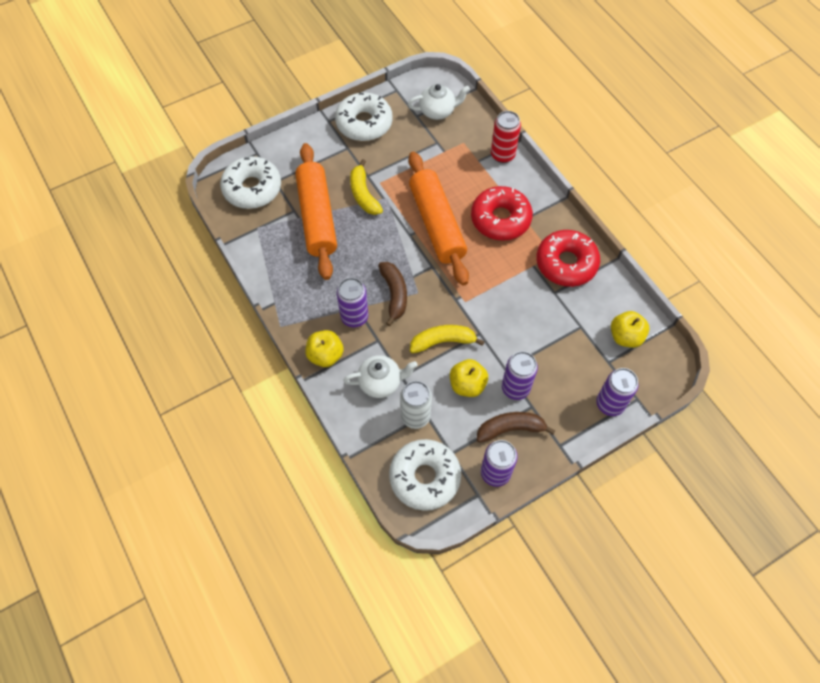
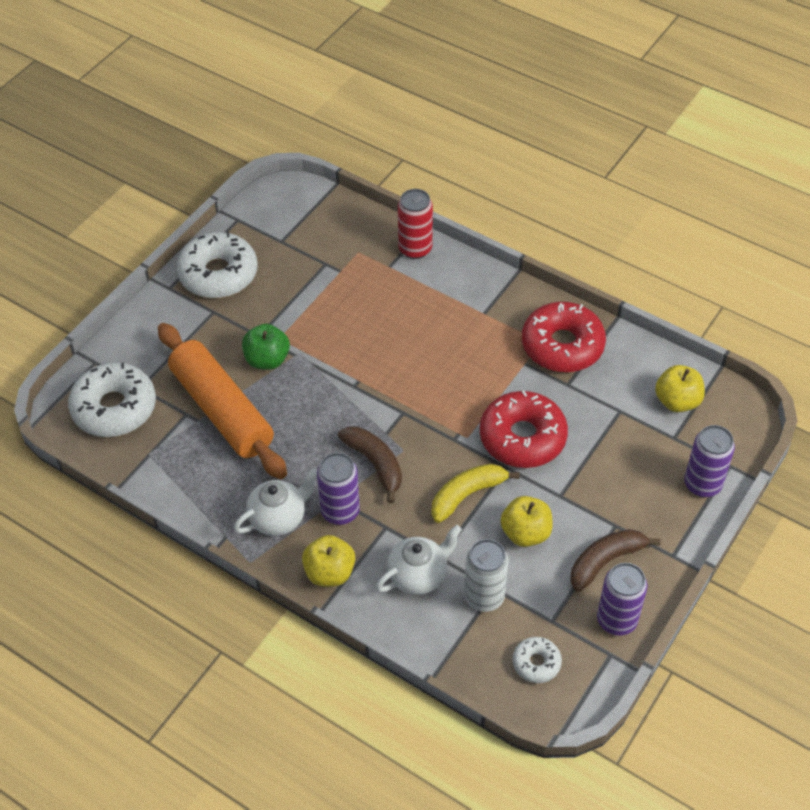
camera: 25 degrees left, 10 degrees down
(363, 194) = (267, 360): yellow banana -> green apple
(424, 477) = (536, 663): white donut -> white donut, size x0.50
(436, 224) = (380, 360): orange rolling pin -> none
(438, 111) = (305, 226): white teapot -> white teapot (278, 518)
(500, 219) = (455, 324): red donut -> red donut (522, 437)
(515, 388) = (584, 512): purple can -> none

